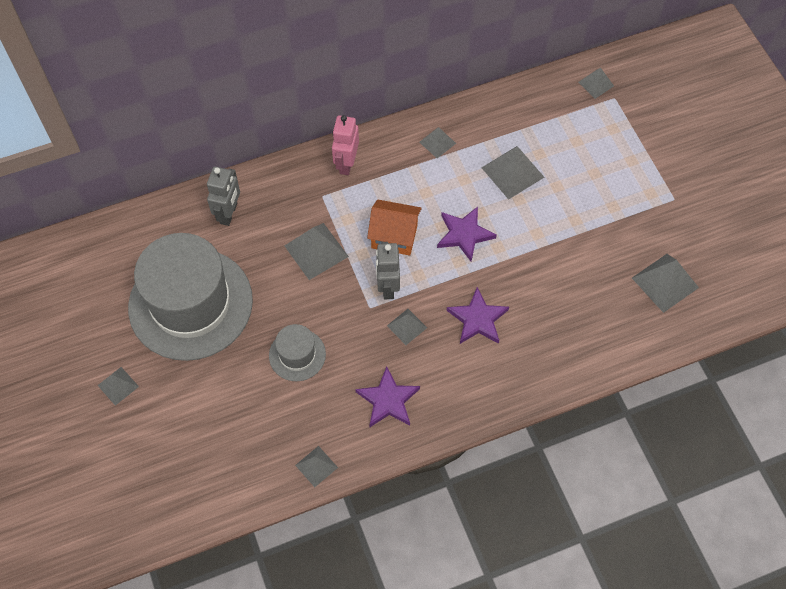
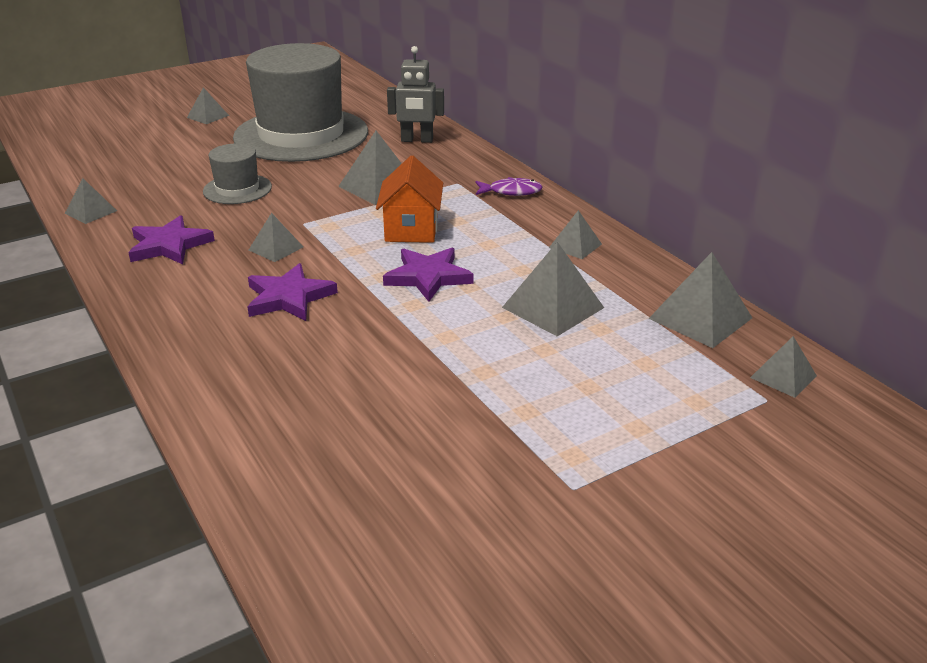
camera: 80 degrees right, 30 degrees down
(346, 163) = (511, 192): pink robot -> purple fish
(387, 286) = (334, 231): grey robot -> none
(665, 282) = (377, 484): grey pyramid -> grey pyramid (700, 318)

